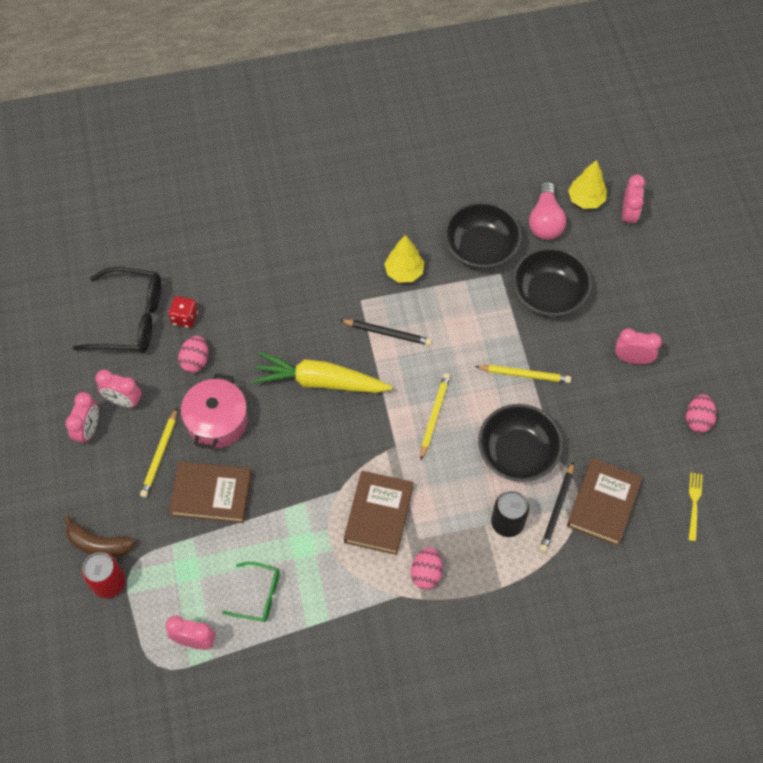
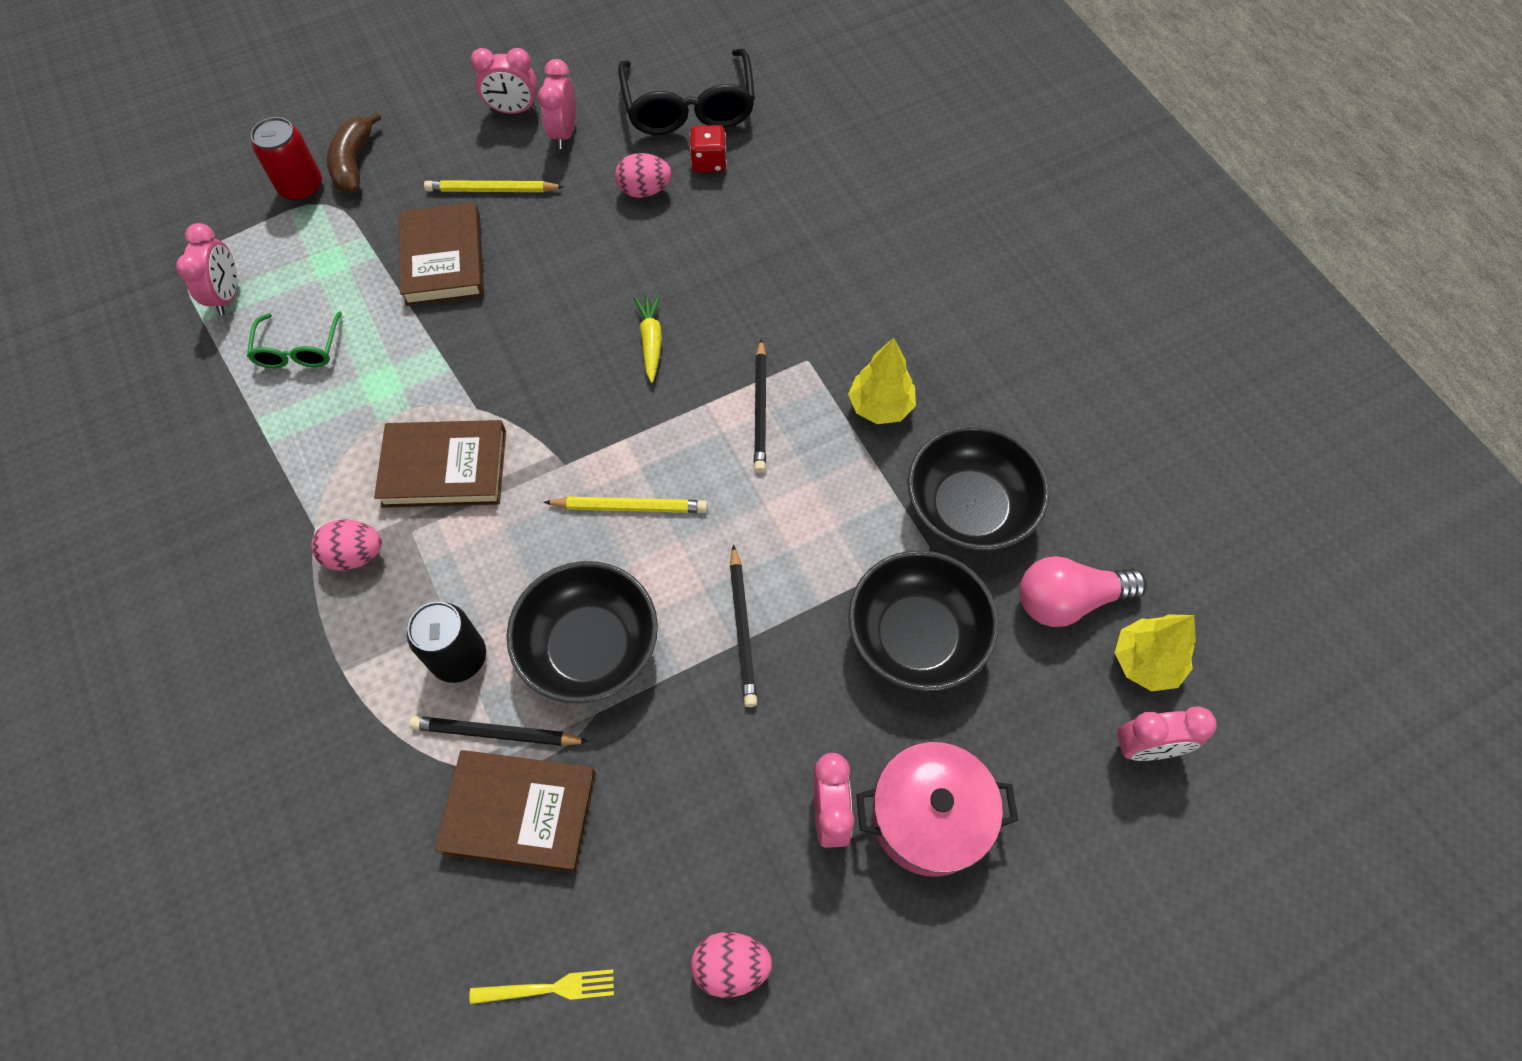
camera: 75 degrees right, 0 degrees up
(217, 421) = (556, 238): pink pot -> pink pot (929, 817)
(320, 381) = (651, 341): yellow carrot -> yellow carrot, size x0.49
(525, 375) = (742, 629): yellow pencil -> black pencil

